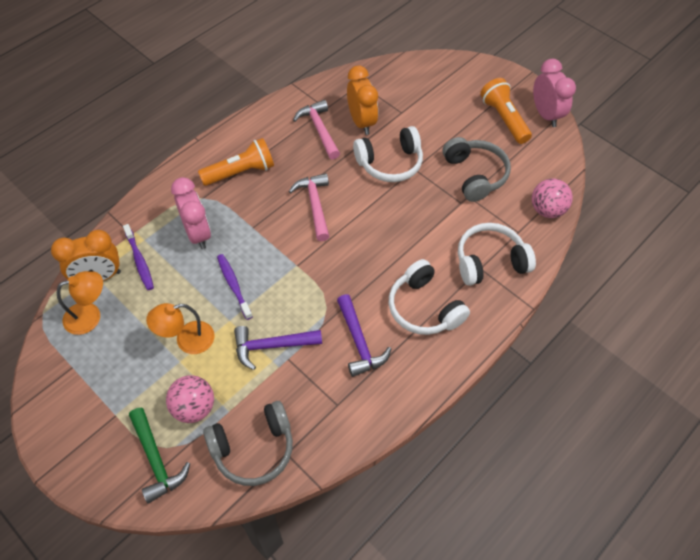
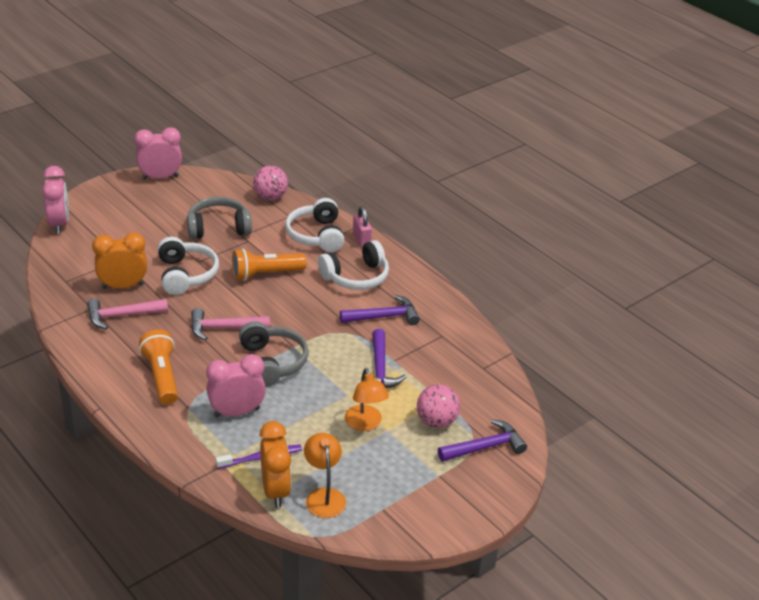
camera: 85 degrees left, 20 degrees down
(156, 460) = (485, 447): green hammer -> purple hammer
(233, 285) = (308, 389): purple toothbrush -> none
(253, 448) = (478, 386): grey headphones -> grey headphones (272, 362)
(441, 61) = (59, 224): none -> pink clock
(495, 306) = (361, 240): none -> pink padlock
(504, 119) = (155, 200): orange flashlight -> orange flashlight (265, 274)

